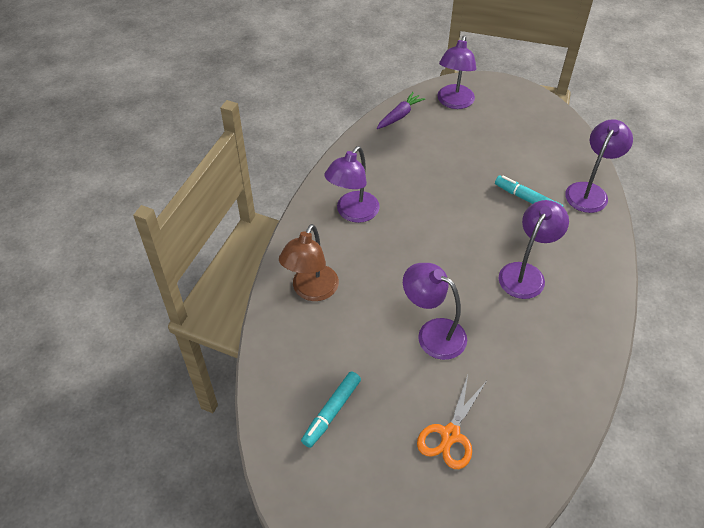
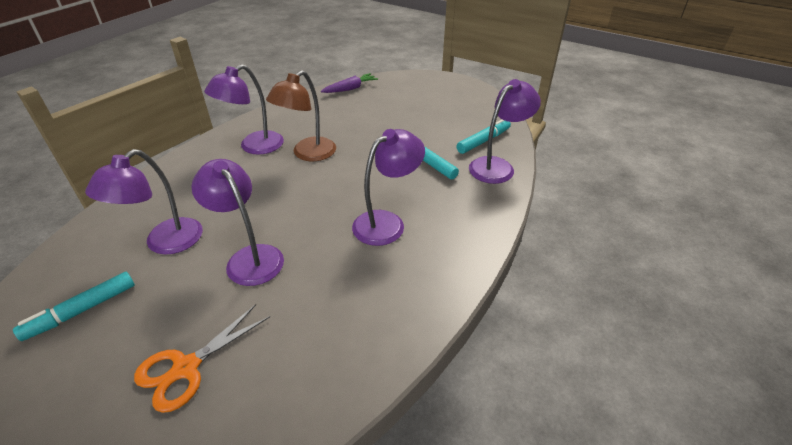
camera: 15 degrees right, 10 degrees down
(311, 291) = (163, 198): brown lamp -> brown lamp (308, 154)
(454, 102) = (405, 87): purple lamp -> purple lamp (165, 243)
(564, 163) = (483, 141): none -> turquoise marker

